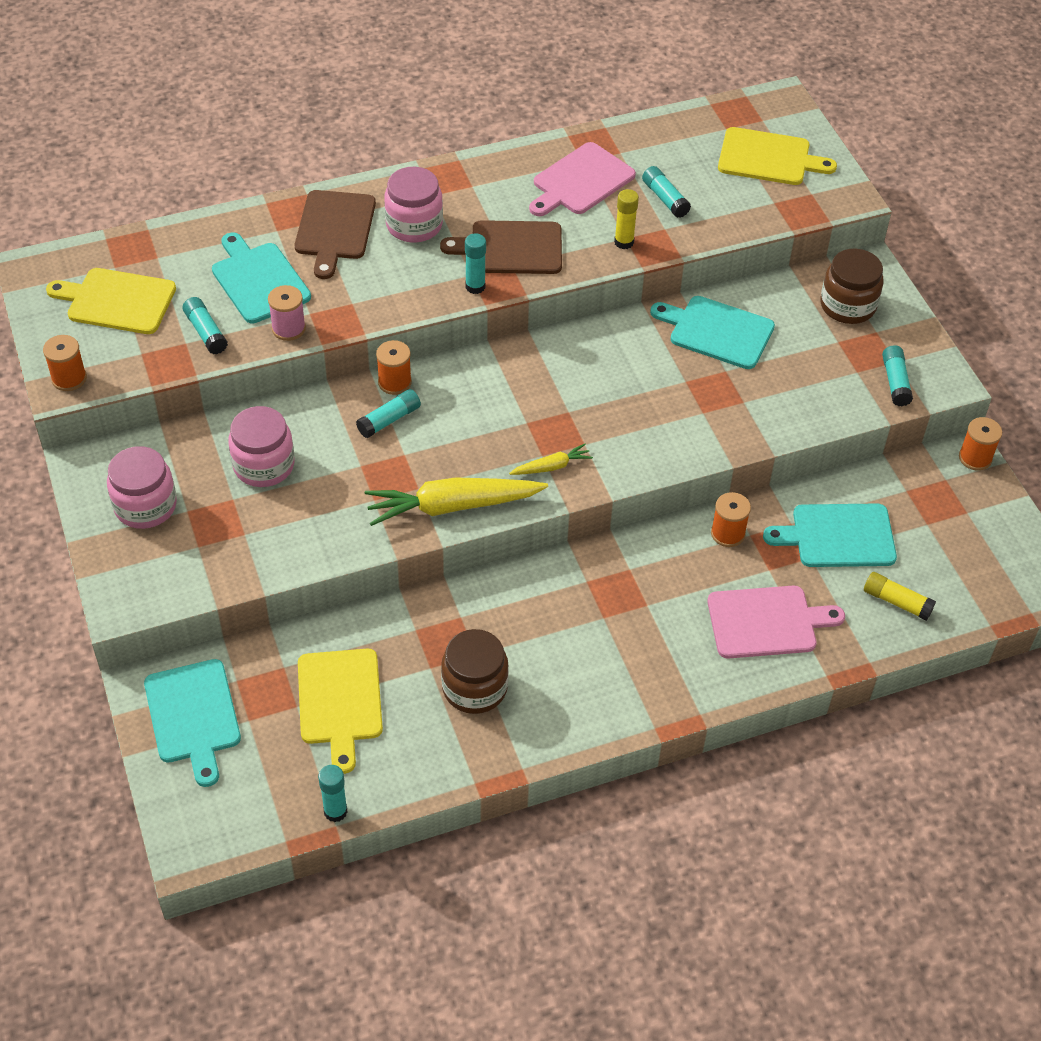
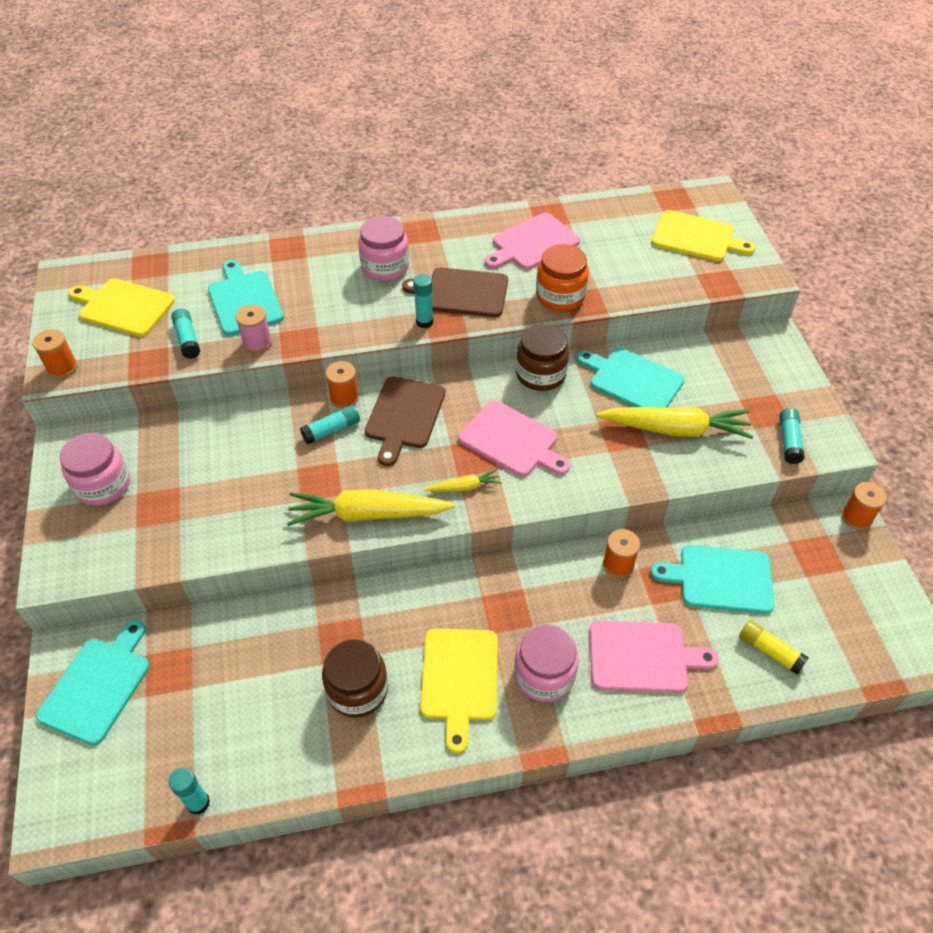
camera: 10 degrees right, 0 degrees up
(193, 716) = (98, 685): turquoise cutting board -> turquoise cutting board turned 150 degrees counterclockwise
(264, 465) = (214, 459): pink jar -> pink jar (544, 675)
(334, 229) = (318, 264): brown cutting board -> brown cutting board (404, 416)
(340, 702) = (232, 688): yellow cutting board -> yellow cutting board (459, 679)
(594, 411) = (512, 440): none -> pink cutting board
(624, 242) = (560, 296): yellow glue stick -> orange jar
(665, 198) = (602, 263): turquoise glue stick -> none
(771, 381) = (675, 429): none -> yellow carrot
(847, 305) = (752, 368): brown jar -> brown jar (541, 374)

